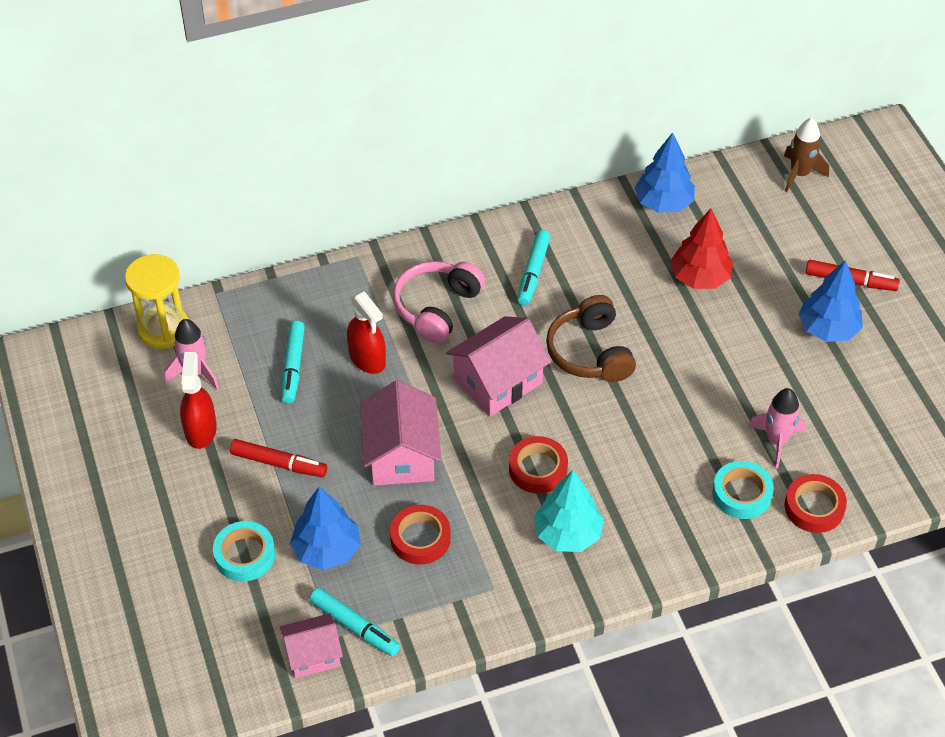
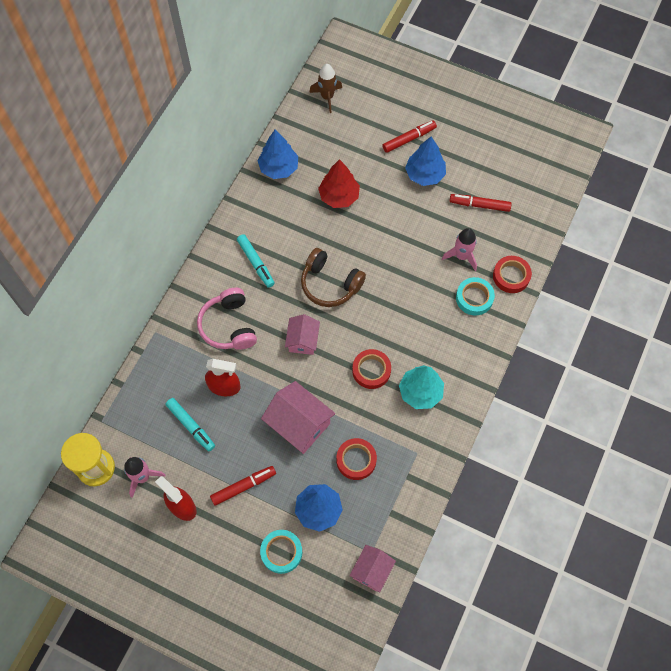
camera: 45 degrees left, 15 degrees up
(354, 626) = (375, 536): turquoise marker -> none
(498, 381) = (303, 340): pink house -> pink house, size x0.62
(860, 408) = (479, 205): none -> red marker

